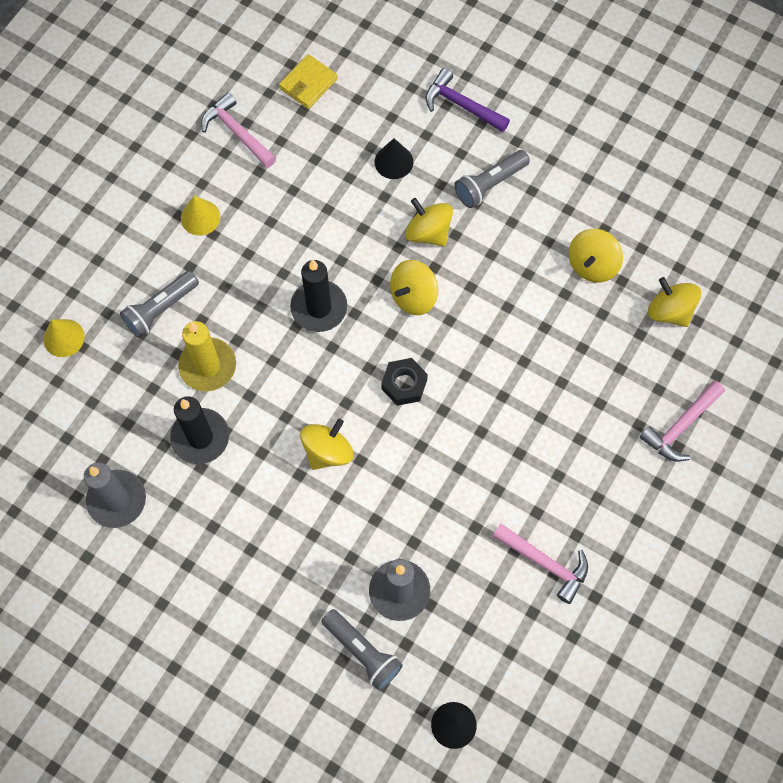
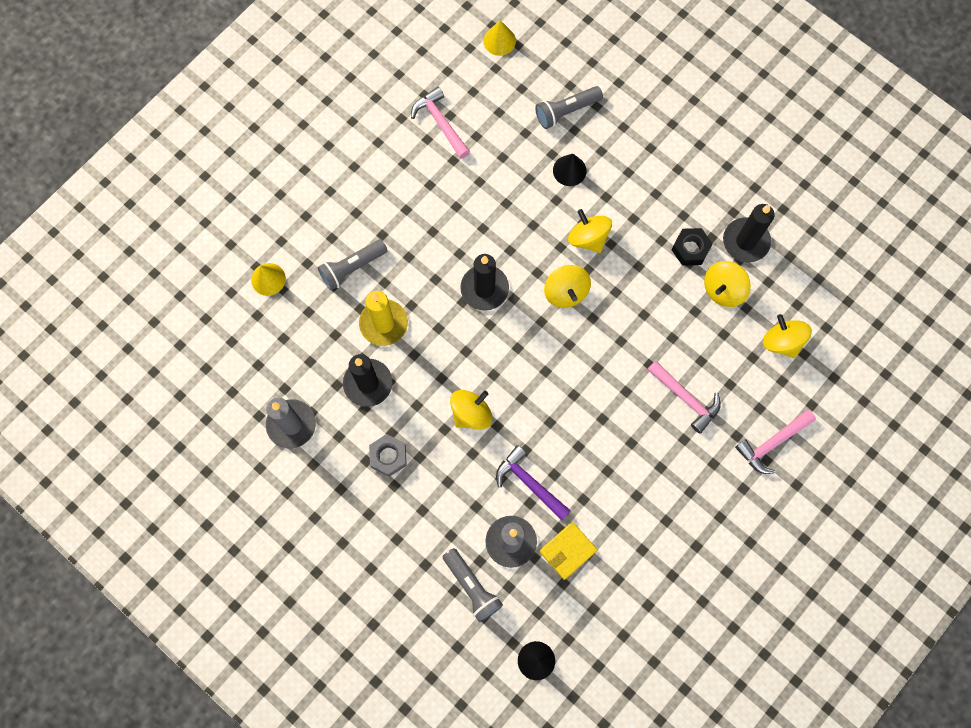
camera: 10 degrees right, 5 degrees up
(200, 217) = (397, 193): yellow cone -> yellow cone (499, 41)
(238, 517) = (388, 456): none -> grey nut
(308, 83) = (508, 88): yellow wallet -> yellow wallet (567, 551)
(404, 384) = (545, 367): black nut -> black nut (690, 249)
(413, 296) = (566, 292): yellow spinning top -> yellow spinning top turned 75 degrees counterclockwise
(462, 105) = (637, 129): purple hammer -> purple hammer (529, 483)
(489, 184) = (648, 204): grey flashlight -> grey flashlight (566, 111)
(544, 563) = (635, 539): pink hammer -> pink hammer (685, 398)
(607, 208) = (745, 241): none -> black candle

